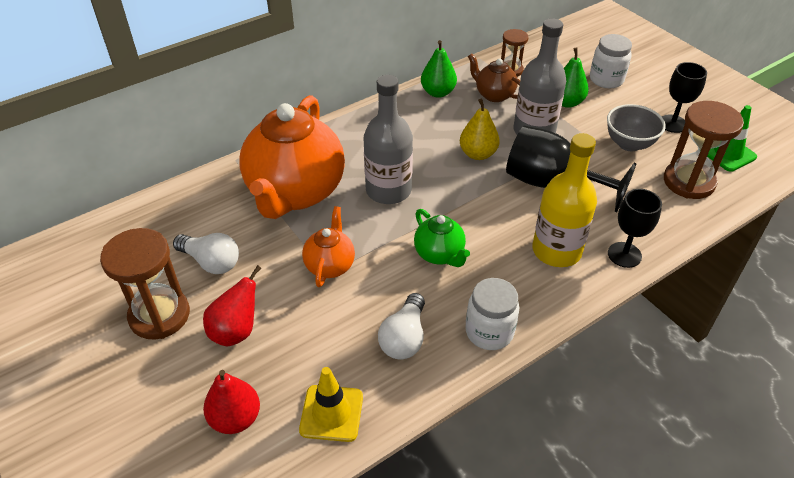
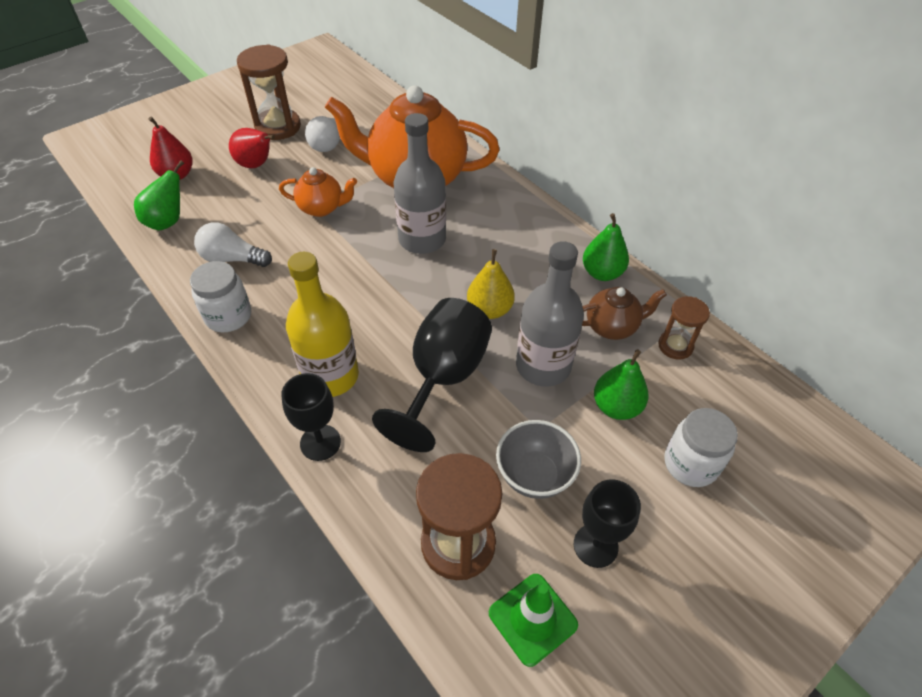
camera: 85 degrees right, 5 degrees up
(331, 413) = (168, 221): yellow traffic cone -> green pear
(439, 254) = (331, 280): green teapot -> none
(494, 95) = (612, 327): brown teapot -> brown teapot turned 45 degrees clockwise

